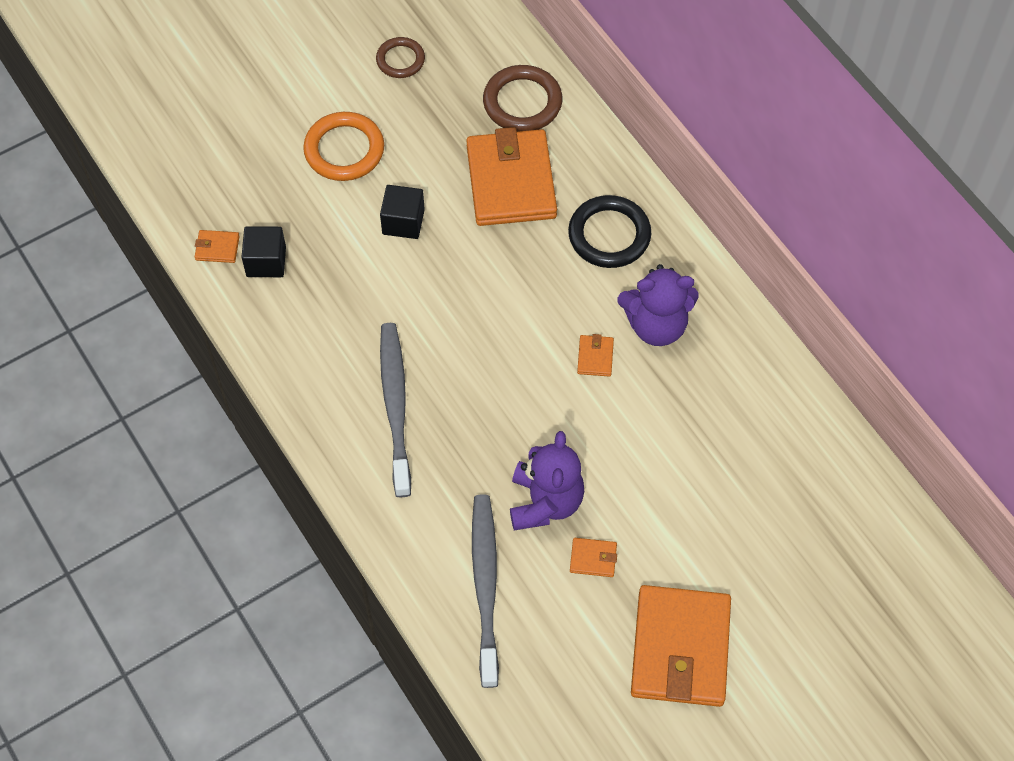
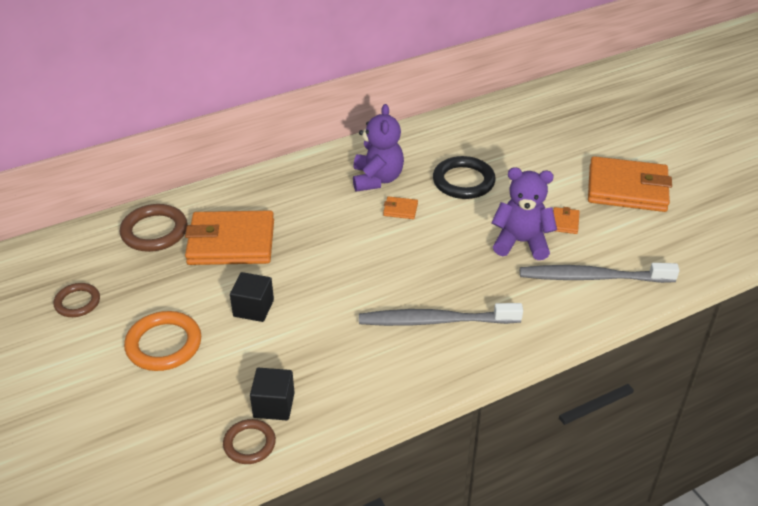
camera: 85 degrees left, 20 degrees down
(217, 248) = (249, 444): orange wallet -> brown ring
(609, 235) = (295, 195): black ring -> black ring (463, 181)

